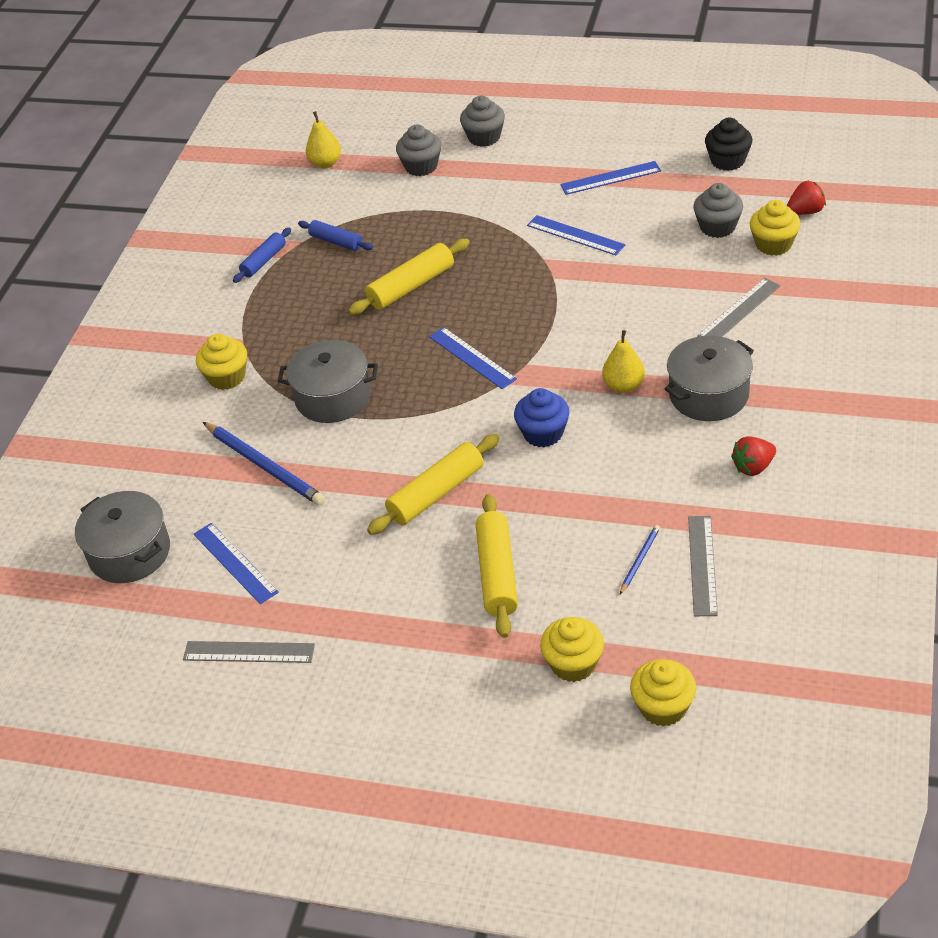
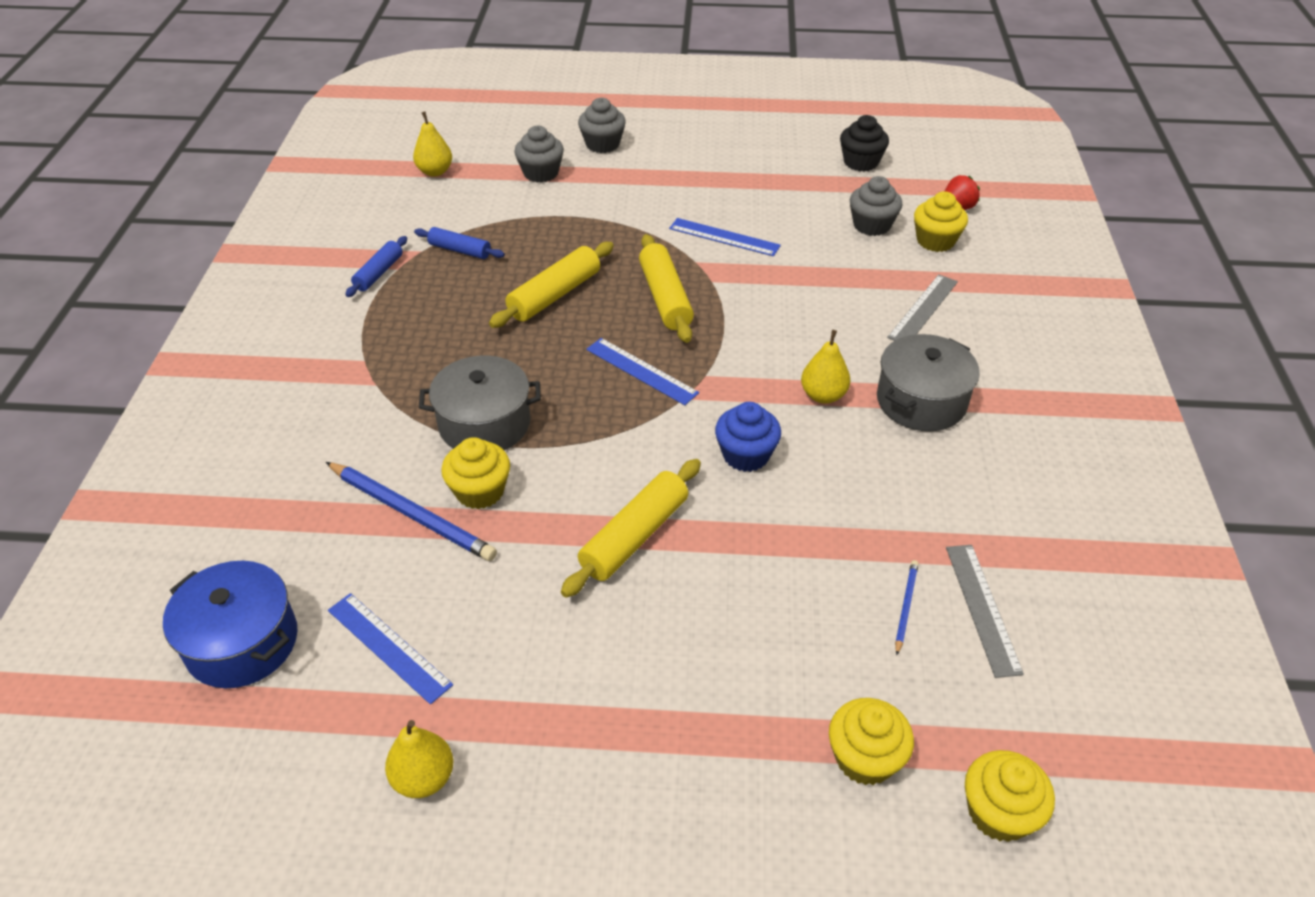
camera: 15 degrees left, 0 degrees up
(129, 552) = (242, 642): grey pot -> blue pot
(227, 377) = (350, 406): yellow cupcake -> yellow cupcake (480, 491)
(249, 652) = (424, 778): grey ruler -> yellow pear
(497, 573) = (734, 637): yellow rolling pin -> yellow rolling pin (665, 298)
(610, 178) = (745, 180): blue ruler -> none
(753, 467) = (999, 482): red strawberry -> none

